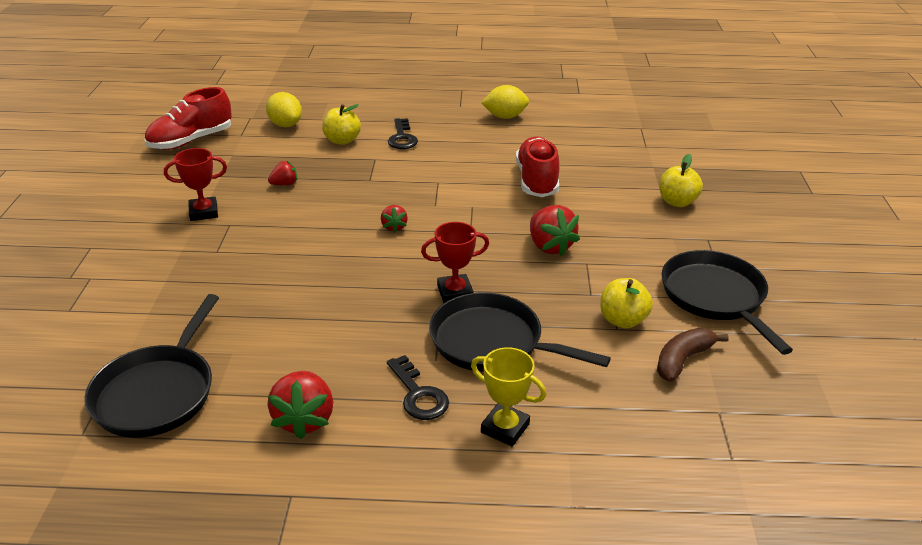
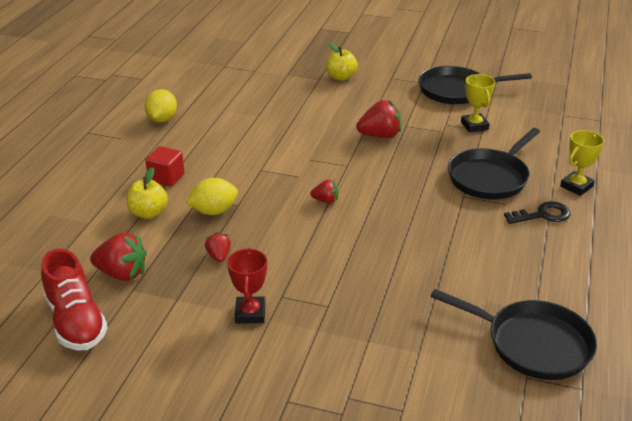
camera: 75 degrees left, 0 degrees up
(285, 125) = (85, 247): yellow lemon -> yellow lemon (214, 211)
(304, 419) = (566, 267): red strawberry -> red strawberry (122, 273)
(402, 138) = (166, 177): black key -> red cube
(455, 292) = (428, 184): red trophy -> none
(537, 181) = (283, 124): red shoe -> none
(622, 320) = (474, 126): yellow apple -> yellow trophy
(682, 360) = (517, 115): brown banana -> none

